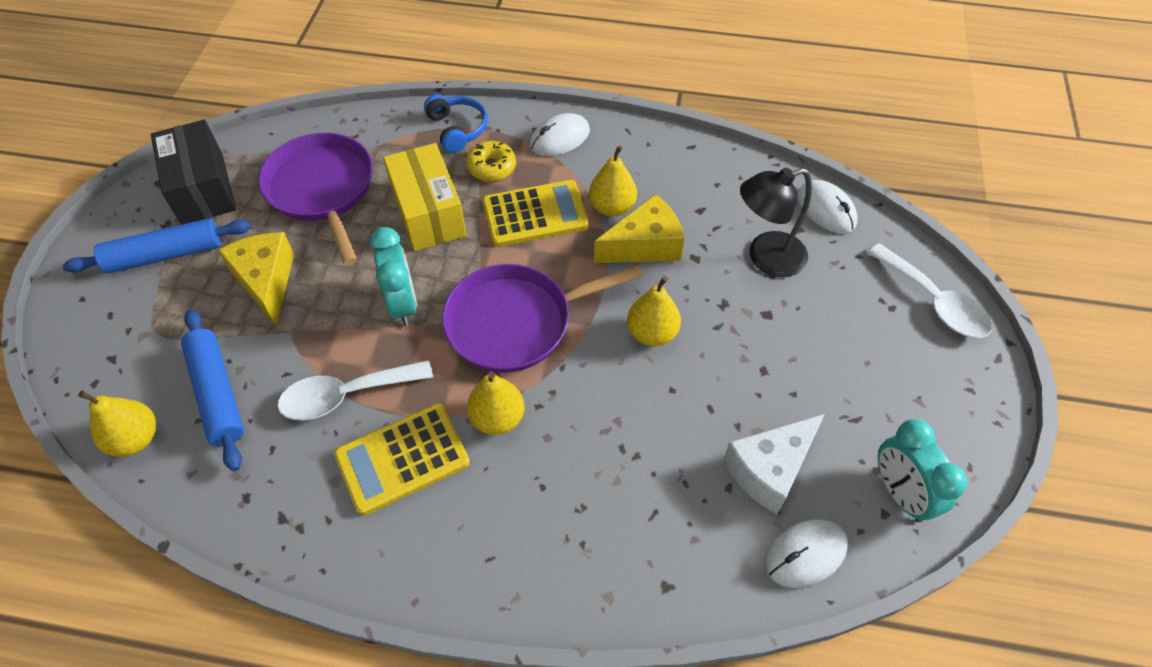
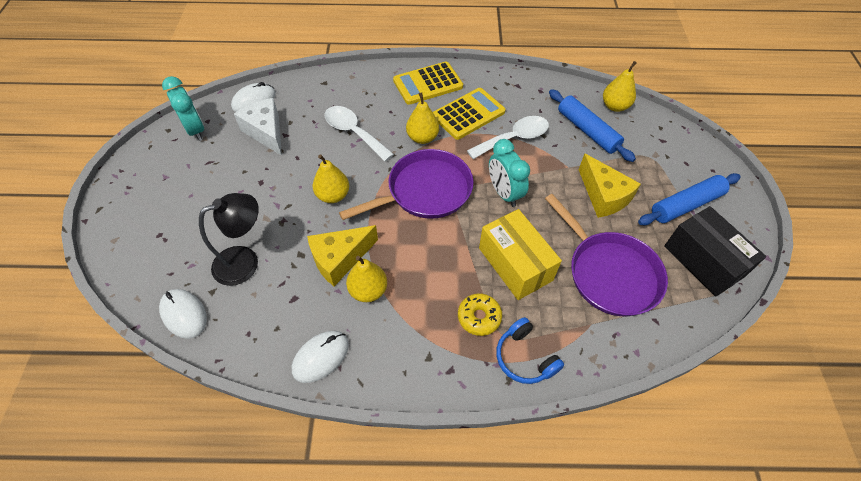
camera: 170 degrees right, 0 degrees up
(535, 214) = (430, 275): yellow calculator -> yellow calculator (428, 84)
(559, 138) = (425, 361): white mouse -> white mouse (321, 357)
(769, 469) = (266, 132): white cheese -> white cheese turned 75 degrees counterclockwise
(934, 302) = (125, 243): white spoon -> white spoon (353, 132)

